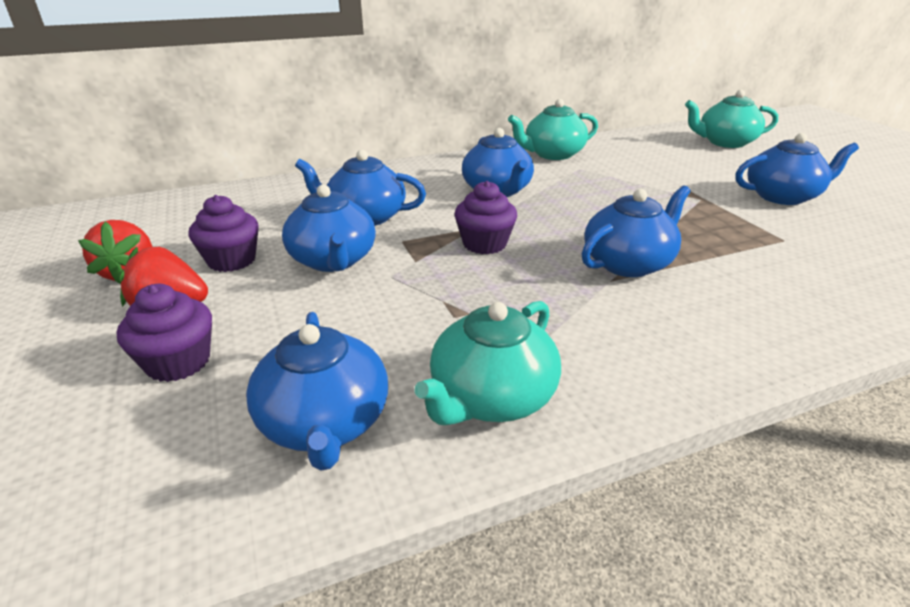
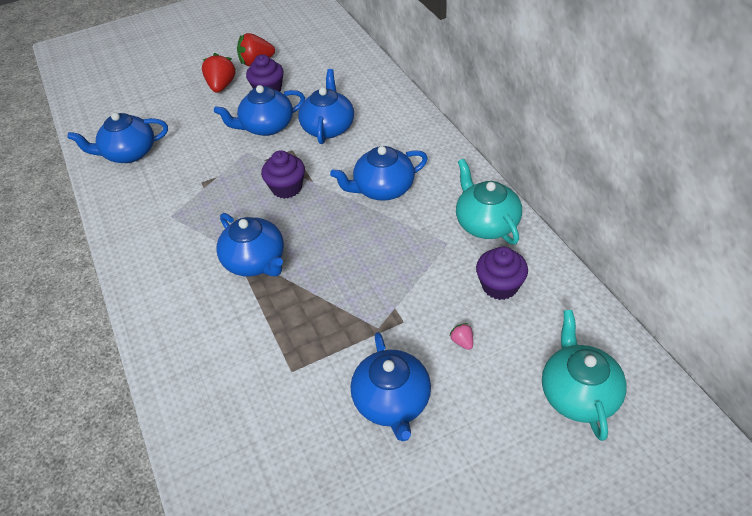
camera: 90 degrees right, 15 degrees up
(178, 362) = (177, 103): purple cupcake -> purple cupcake (500, 286)
(491, 397) = (133, 200): turquoise teapot -> none
(698, 170) = (462, 342): none -> pink strawberry

